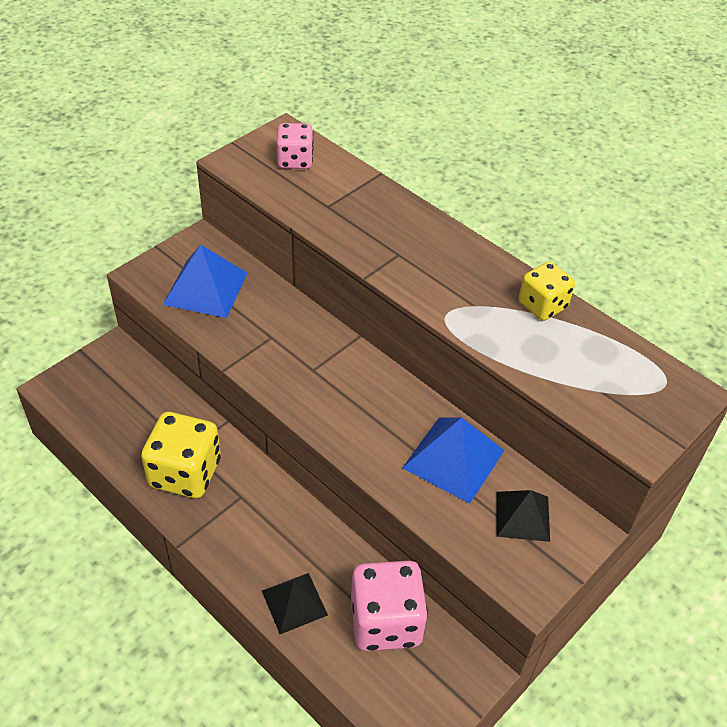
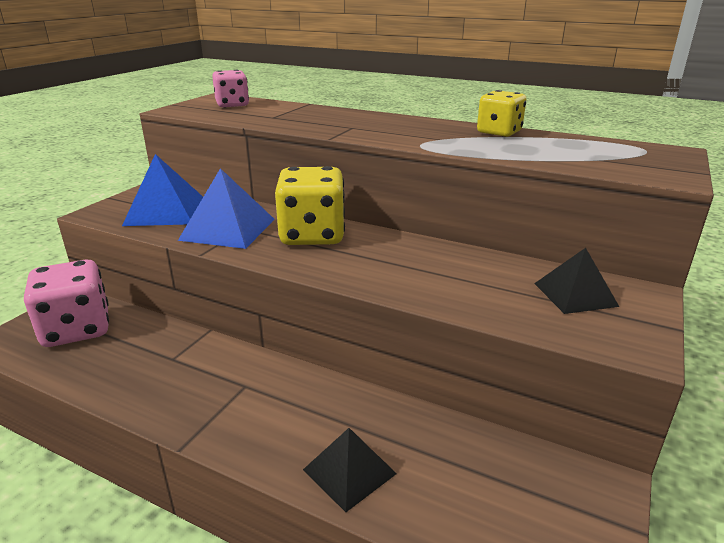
camera: 15 degrees left, 20 degrees down
(185, 473) = (173, 379): yellow dice -> yellow dice (312, 235)
(386, 622) = (468, 462): pink dice -> pink dice (77, 329)
(454, 459) = (474, 270): blue pyramid -> blue pyramid (228, 229)

